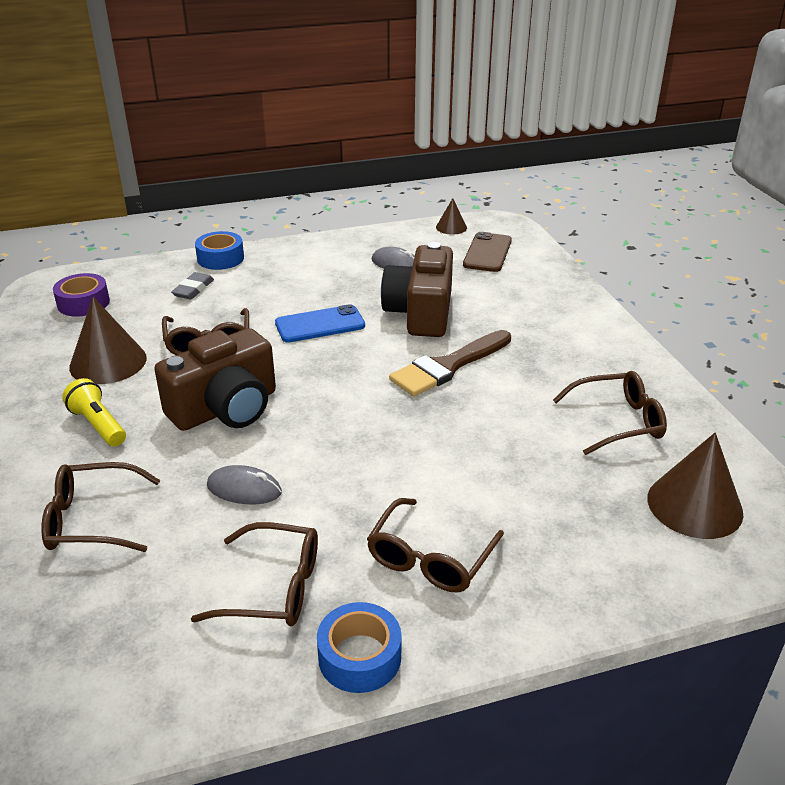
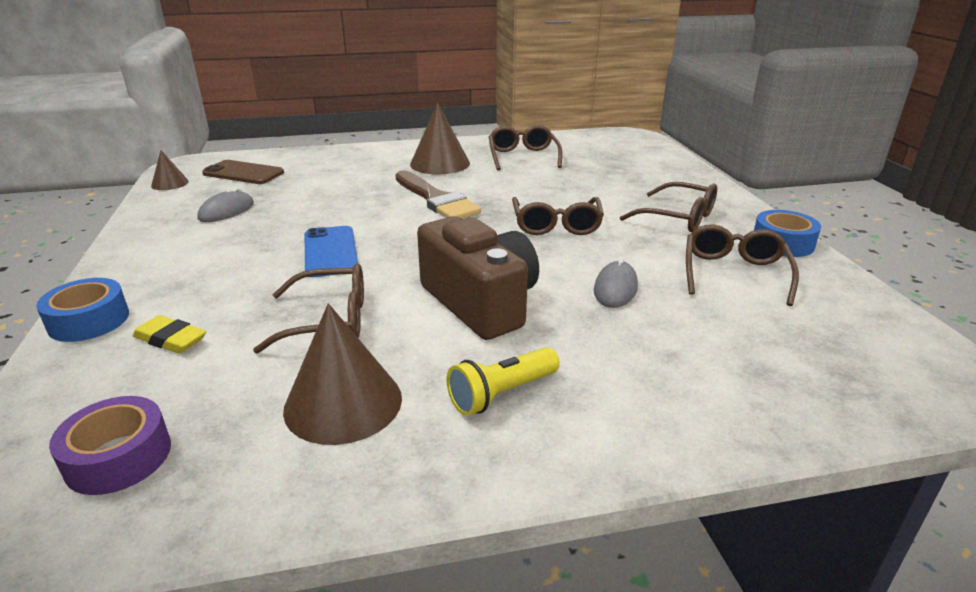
camera: 85 degrees left, 5 degrees down
(91, 520) = (683, 377): brown glasses -> brown glasses (556, 225)
(193, 289) = (171, 339): grey eraser -> yellow eraser
(420, 313) = (338, 205): brown camera -> none
(694, 505) = (607, 149): brown cone -> brown cone (440, 163)

